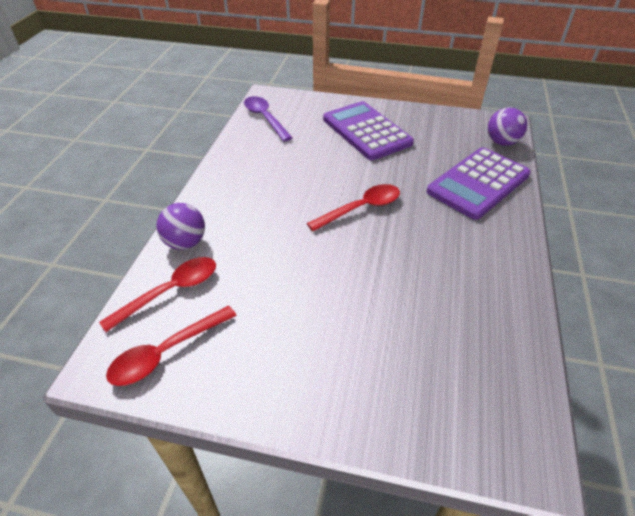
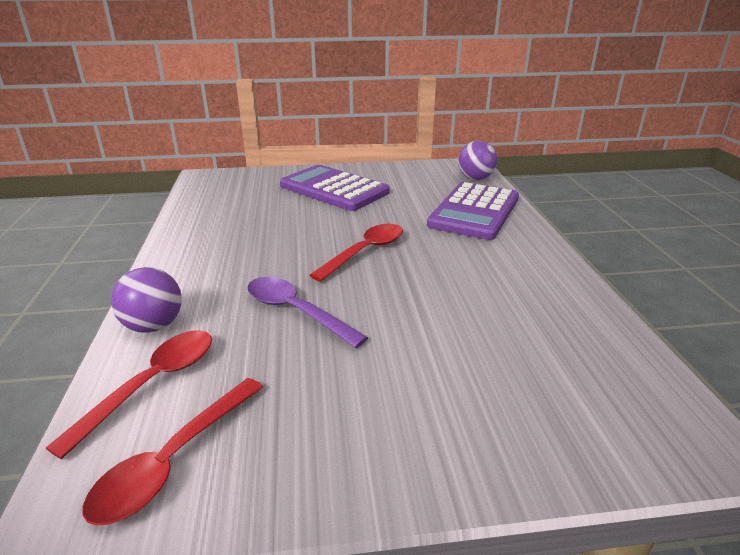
camera: 20 degrees left, 15 degrees down
(265, 118) = (211, 194): purple spoon -> purple spoon (296, 312)

